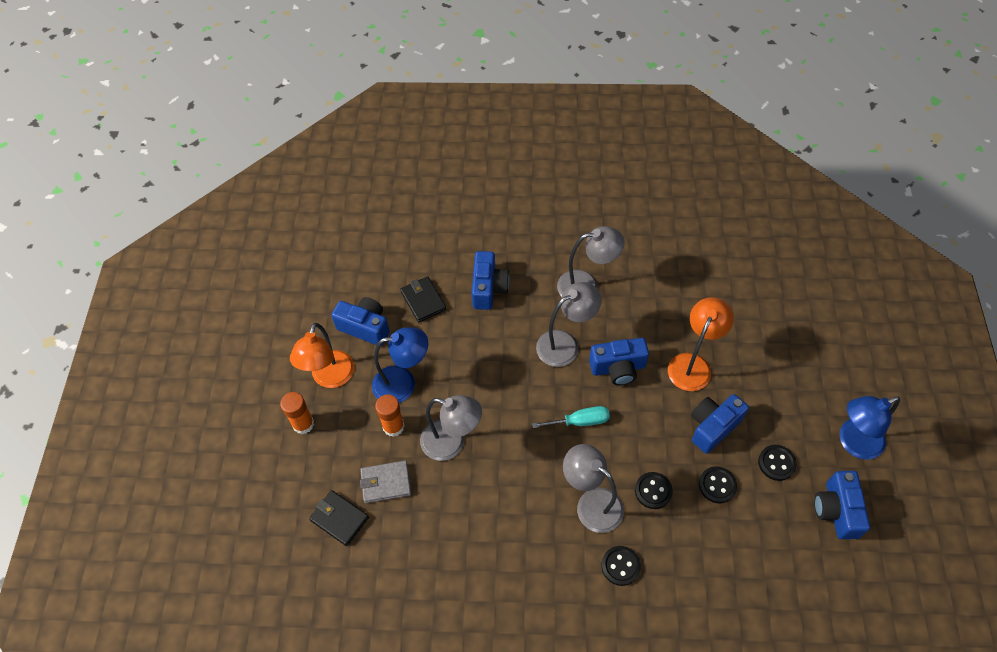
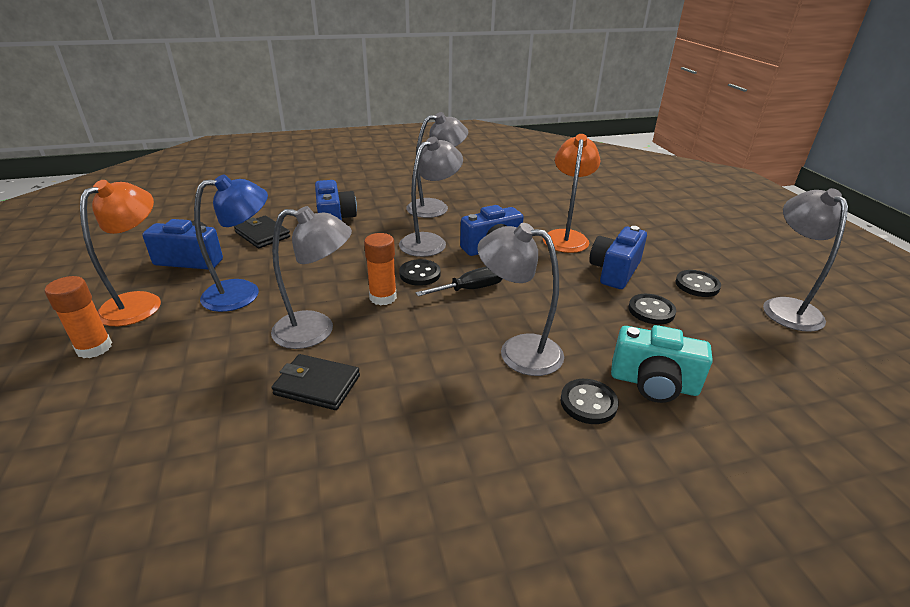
camera: 20 degrees left, 25 degrees down
(330, 378) = (141, 302): orange lamp -> orange lamp turned 150 degrees counterclockwise
(339, 519) = (144, 439): black wallet -> black wallet (317, 385)
(386, 483) = (223, 384): grey wallet -> none
(393, 426) = (232, 329): orange glue stick -> orange glue stick (383, 297)
(580, 421) = (471, 289): turquoise screwdriver -> black screwdriver
(653, 491) = (585, 327): black button -> black button (420, 274)
(675, 561) = (653, 383): none -> turquoise camera
(836, 510) = (785, 307): blue camera -> grey lamp
(853, 442) = (754, 261): blue lamp -> none

